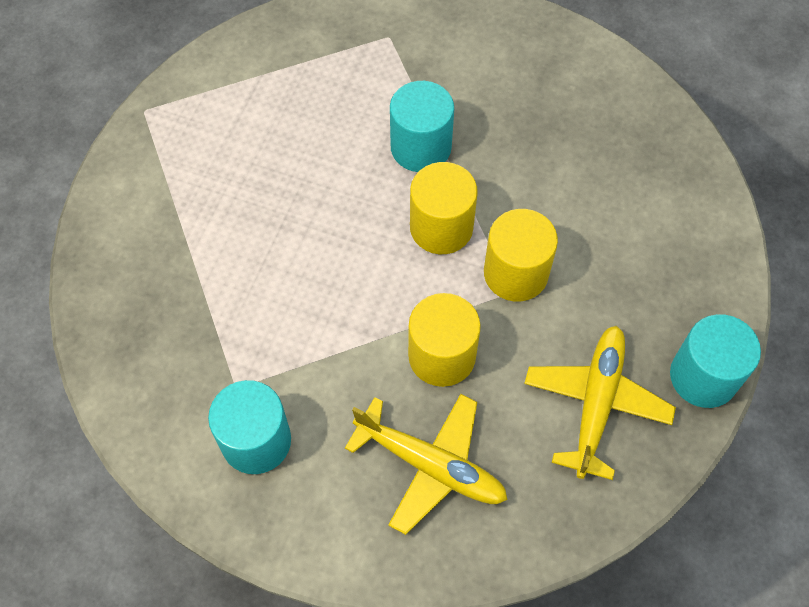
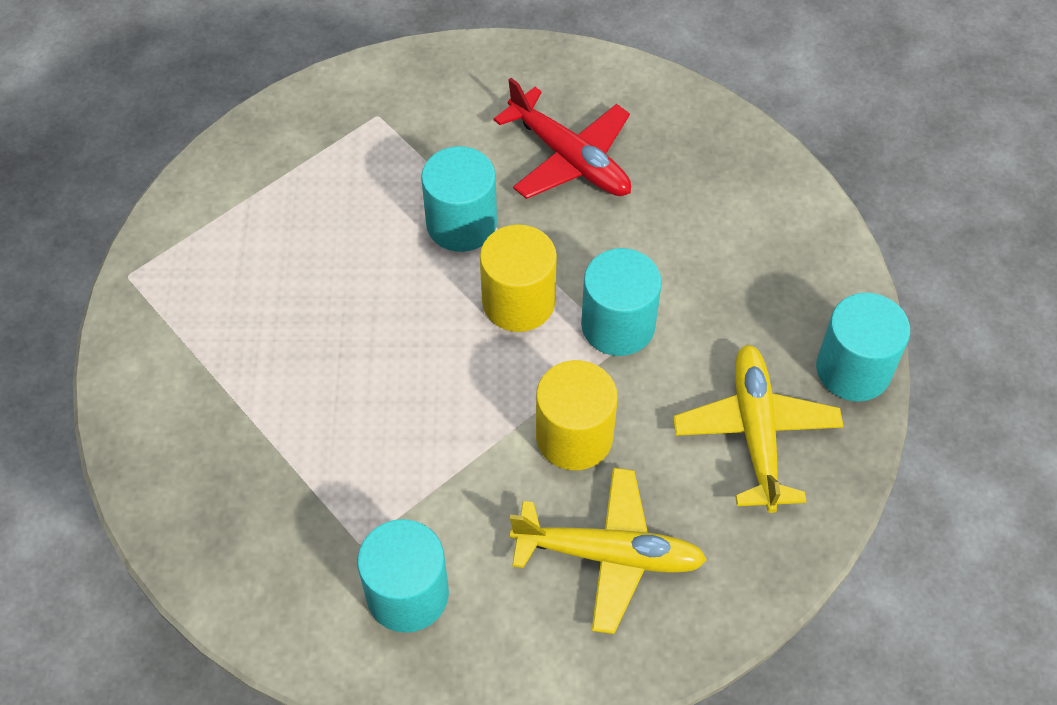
camera: 20 degrees left, 5 degrees down
(515, 273) = (618, 325): yellow cylinder -> turquoise cylinder
(531, 118) = (569, 158): none -> red plane

